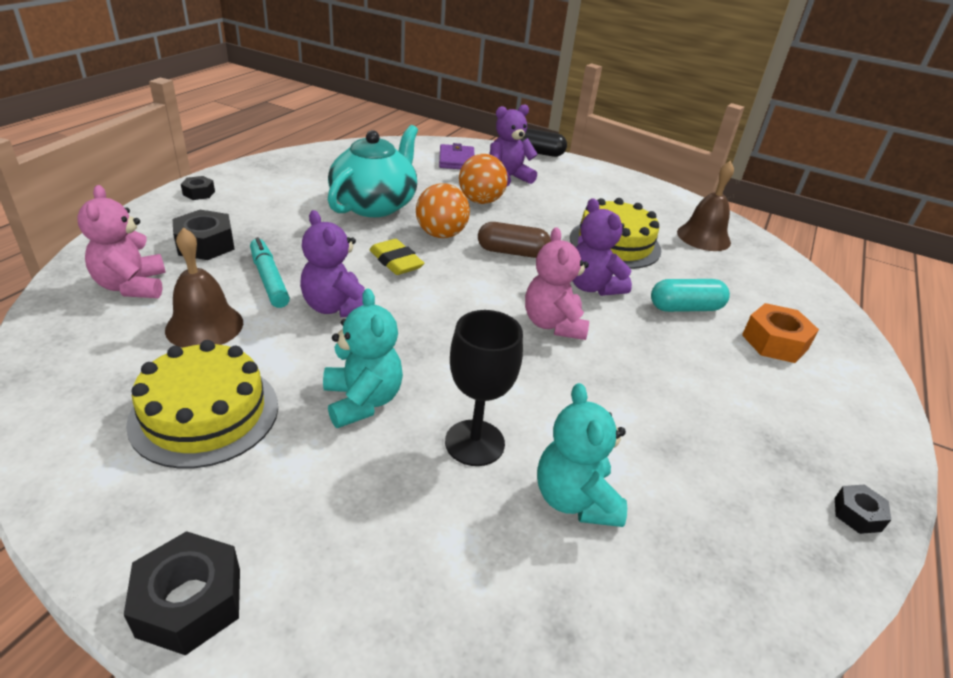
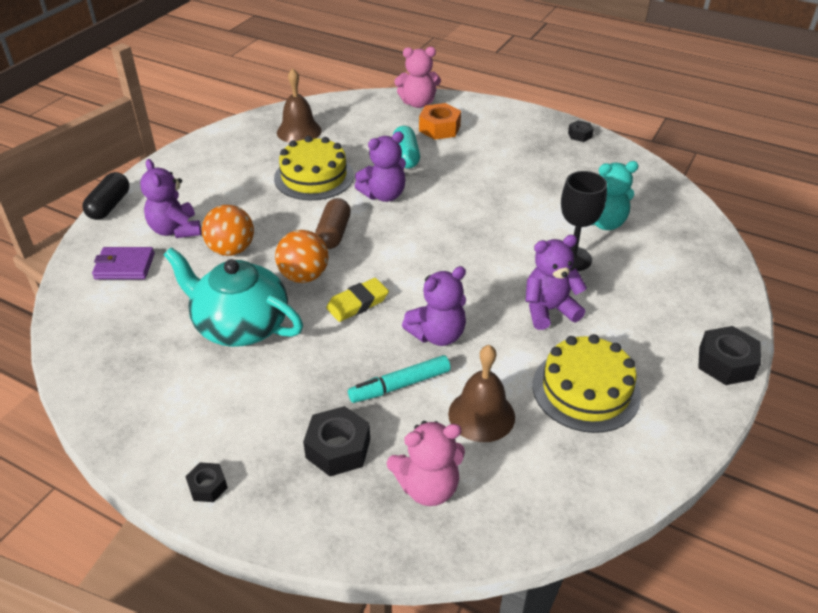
camera: 85 degrees left, 5 degrees up
(362, 401) = (549, 310): turquoise teddy bear -> purple teddy bear
(553, 324) = (438, 218): pink teddy bear -> pink teddy bear (418, 103)

